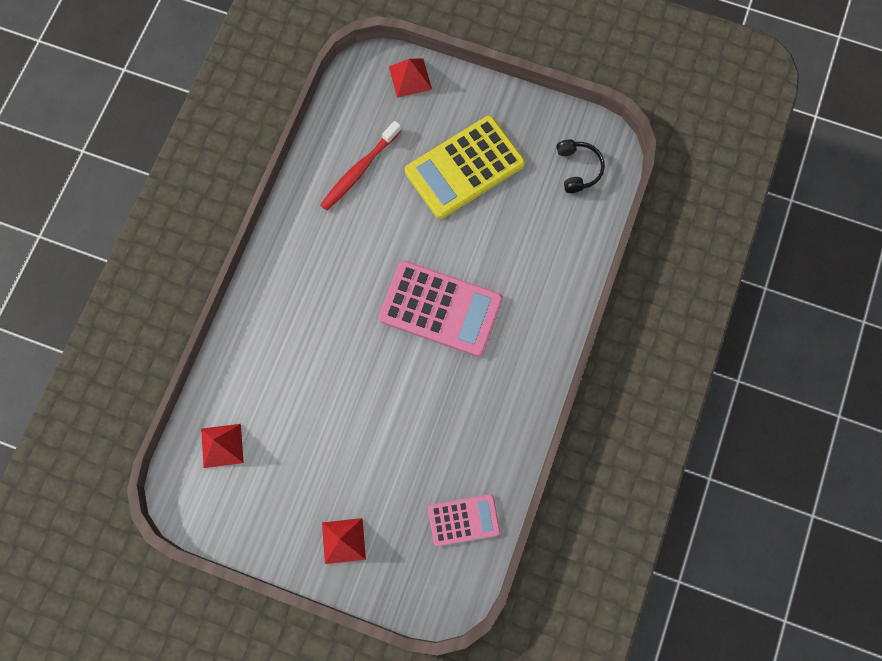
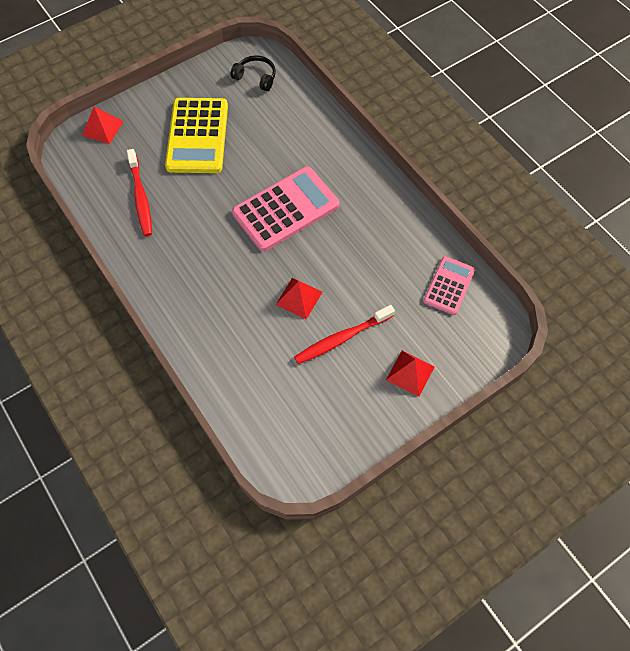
camera: 55 degrees left, 10 degrees down
(222, 445) = (273, 416): red pyramid -> red pyramid (299, 298)
(337, 455) = (342, 338): none -> red toothbrush

